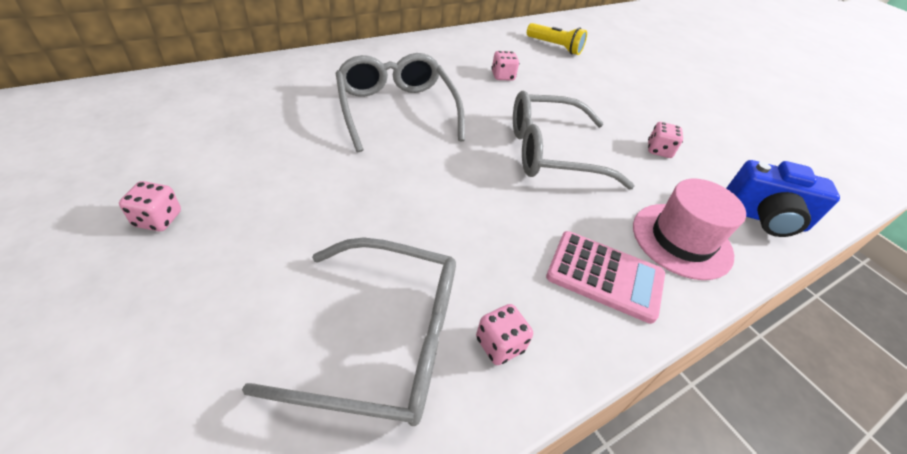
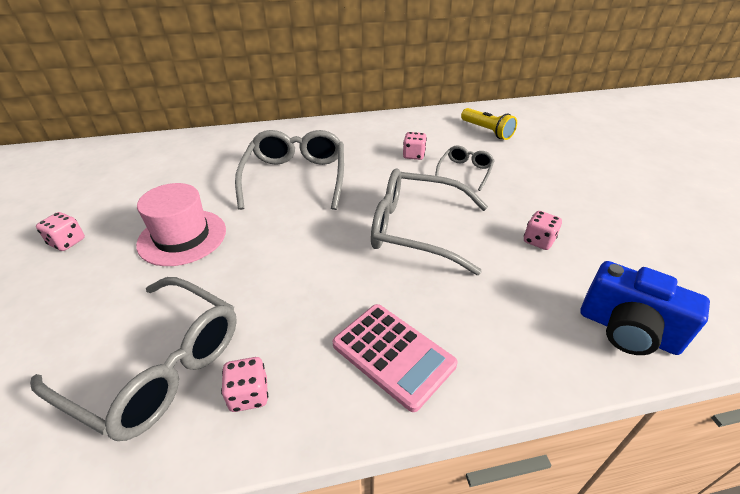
camera: 25 degrees right, 5 degrees down
(560, 90) = (465, 172): none -> grey glasses
(681, 240) = (504, 336): pink hat -> pink hat (182, 237)

